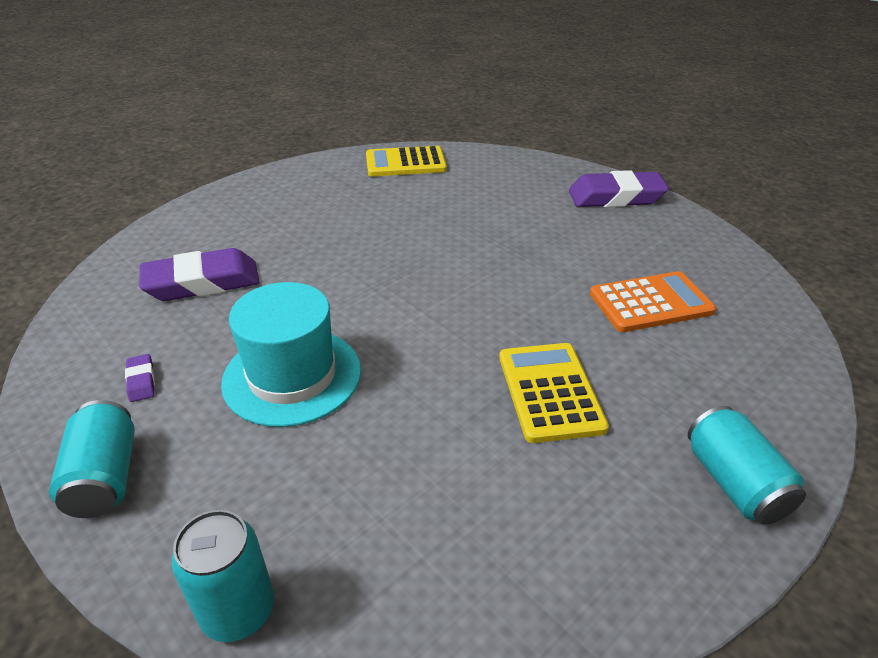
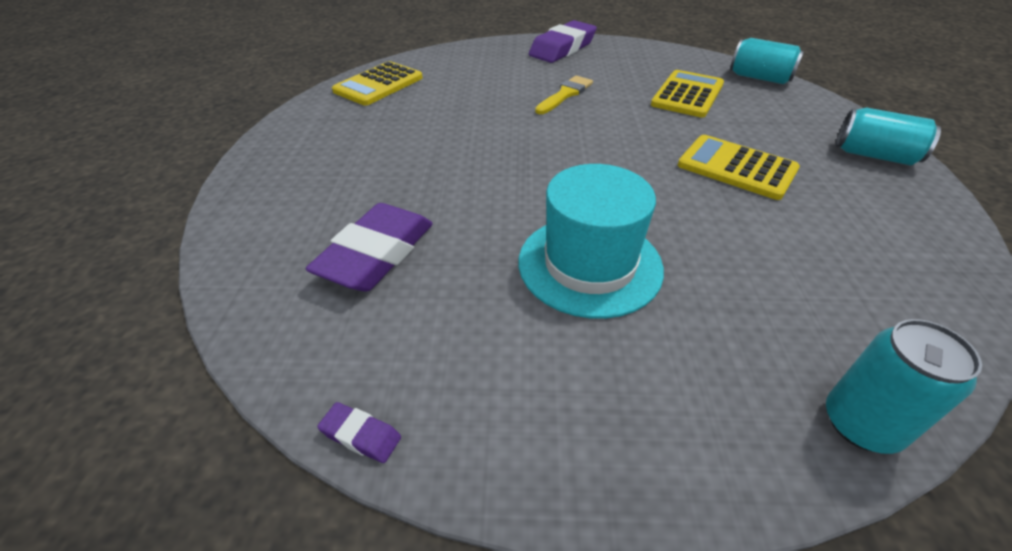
camera: 45 degrees left, 5 degrees up
(105, 477) = (610, 449): turquoise can -> turquoise can (759, 78)
(141, 381) = (483, 360): purple eraser -> purple eraser (361, 435)
(530, 241) = (565, 94): none -> yellow brush
(650, 303) = (687, 95): orange calculator -> yellow calculator

